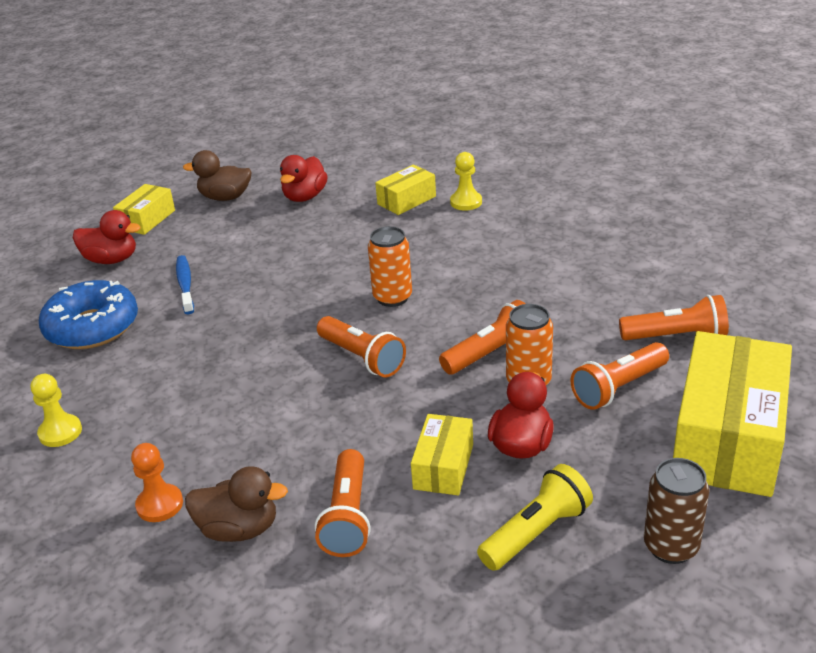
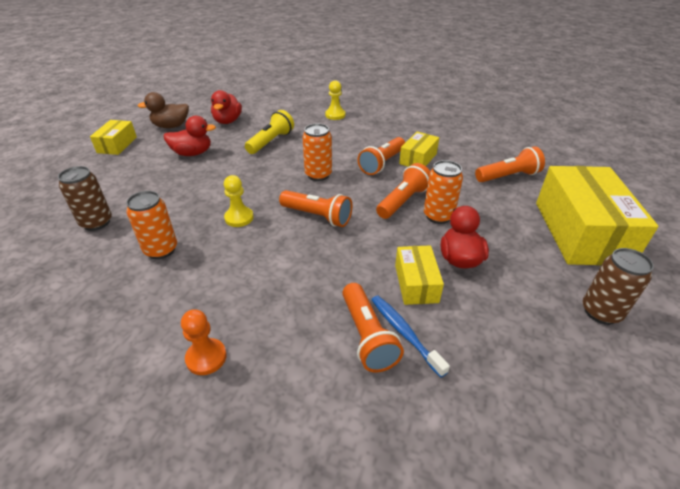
camera: 20 degrees left, 5 degrees up
(60, 432) = (93, 311): yellow pawn -> yellow pawn (239, 218)
(92, 327) = (96, 223): blue donut -> brown can
(111, 260) = (97, 173): red duck -> red duck (192, 153)
(154, 373) = (161, 250): none -> orange can
(185, 285) = (163, 184): blue toothbrush -> blue toothbrush (404, 333)
(239, 529) = (284, 365): brown duck -> none
(406, 200) = (297, 117): yellow box -> yellow box (418, 159)
(536, 532) = (509, 320): yellow flashlight -> yellow flashlight (271, 142)
(618, 388) = (495, 212): orange flashlight -> orange flashlight (382, 164)

